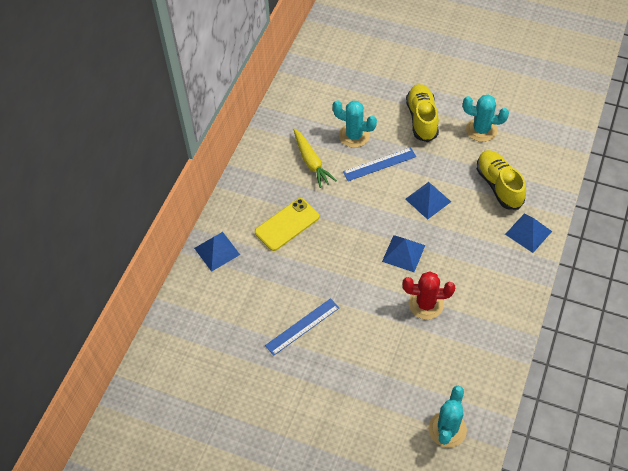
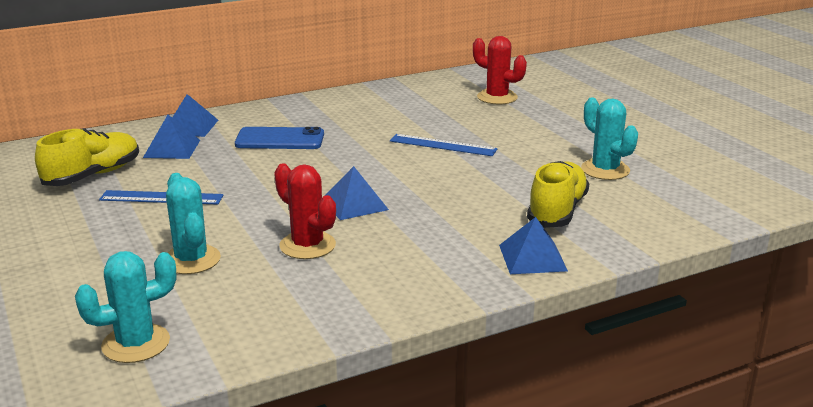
camera: 40 degrees right, 30 degrees down
(287, 224) = (280, 139): yellow phone -> blue phone
(311, 162) = (377, 119): yellow carrot -> none
(348, 89) = (497, 97): none -> red cactus
(354, 135) = (450, 121): turquoise cactus -> turquoise cactus (191, 260)
(422, 119) = (545, 139): yellow shoe -> yellow shoe (93, 175)
(428, 200) = (451, 185): blue pyramid -> blue pyramid (172, 148)

